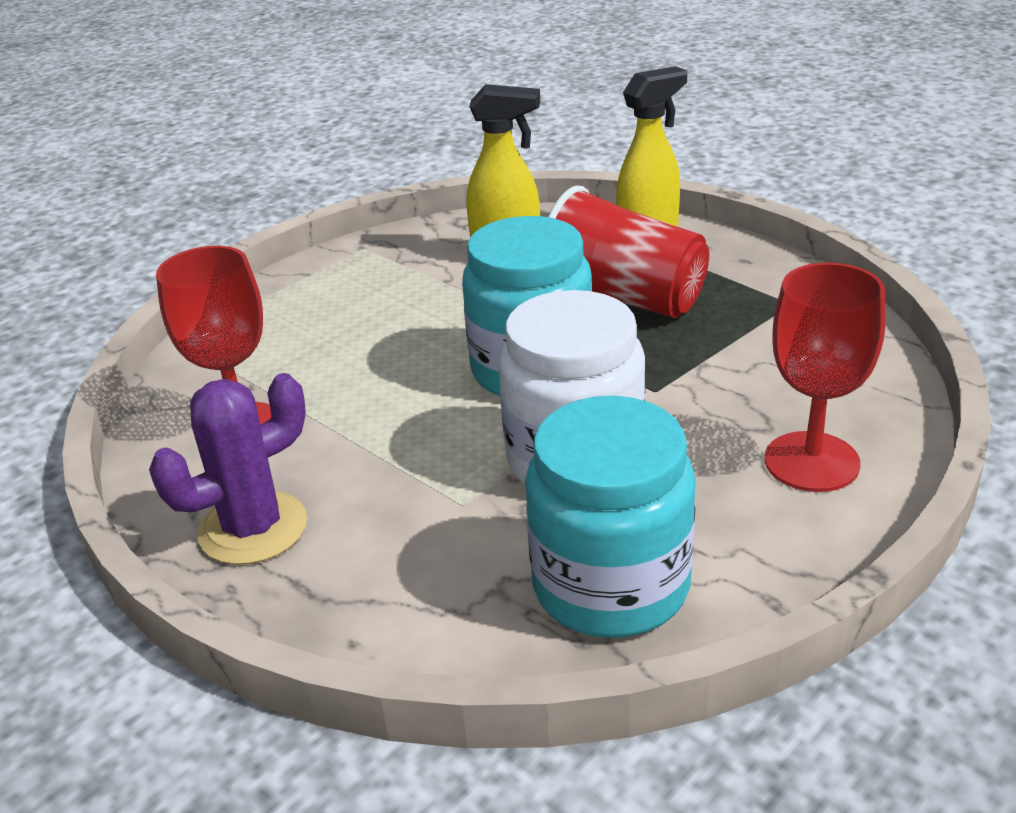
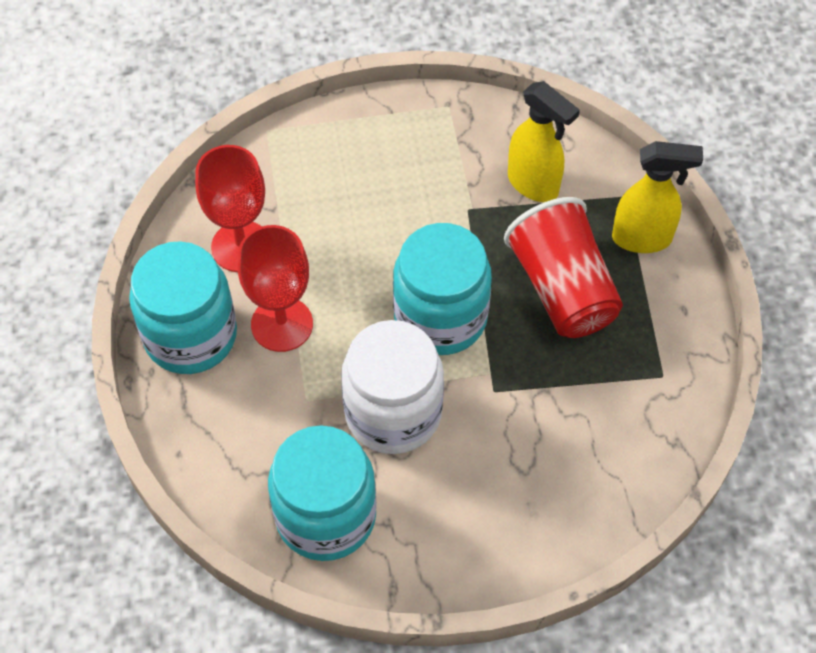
camera: 35 degrees right, 25 degrees up
(253, 528) = (190, 336): purple cactus -> turquoise jar
(811, 462) = (518, 517): red goblet -> red goblet (282, 324)

